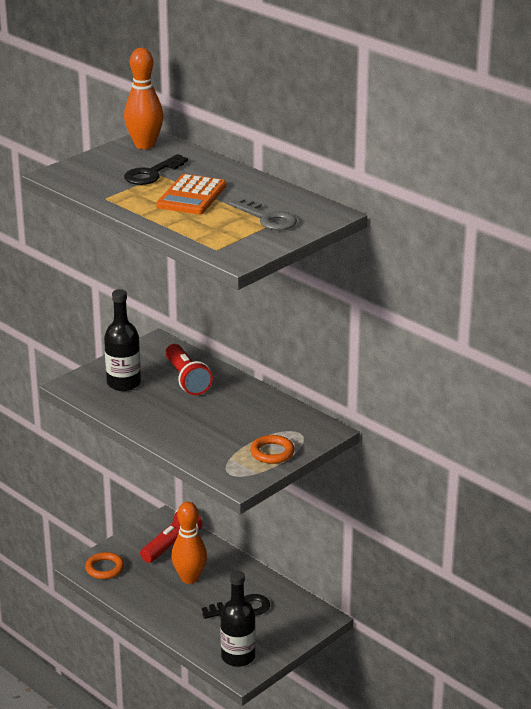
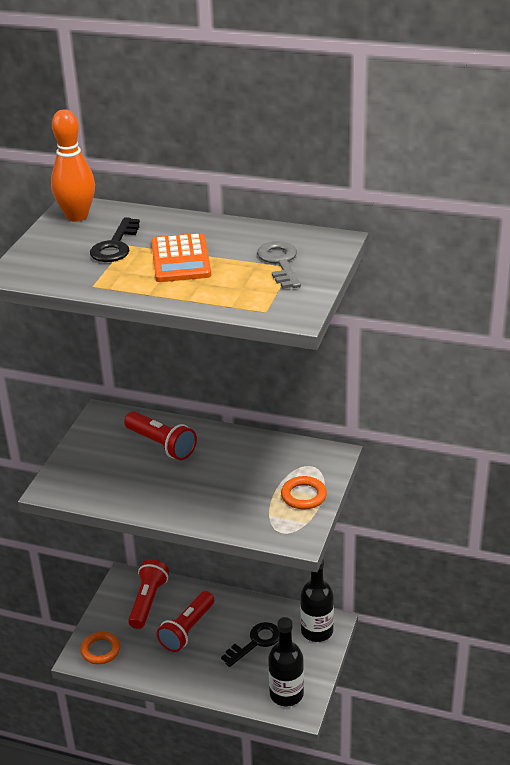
camera: 25 degrees left, 5 degrees up
(124, 383) = (103, 469): black bottle -> black bottle (317, 631)
(189, 578) = (187, 630): orange bowling pin -> red flashlight
(267, 218) = (280, 262): grey key -> grey key turned 120 degrees counterclockwise

